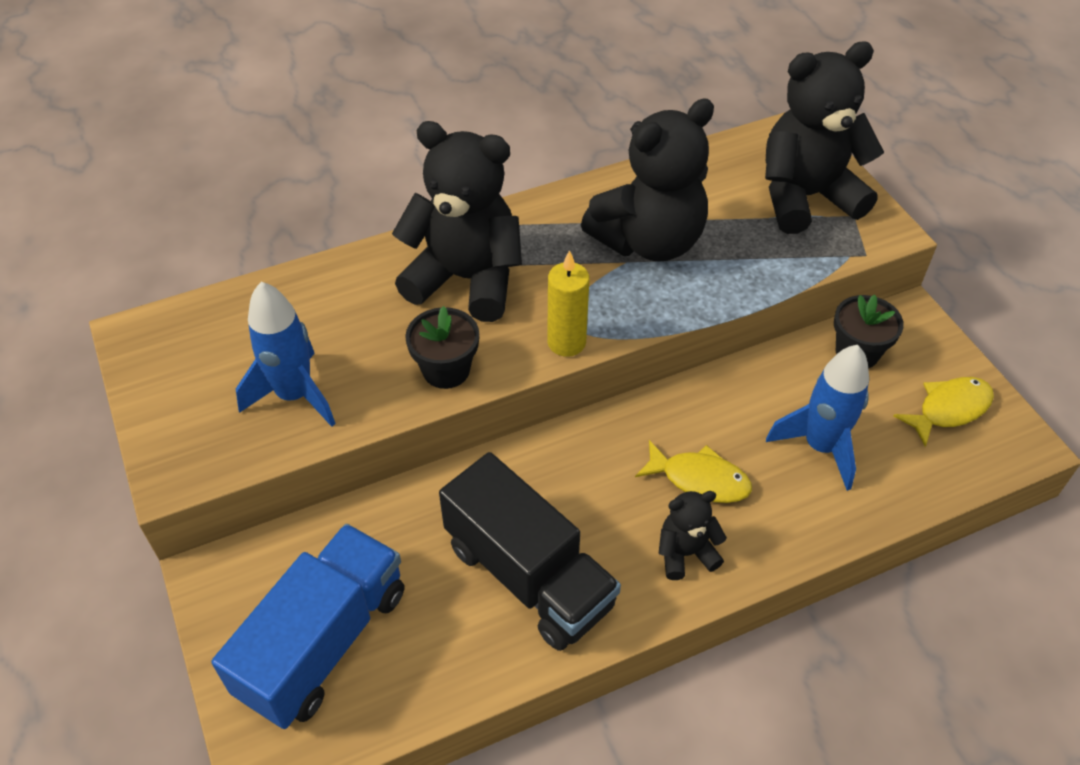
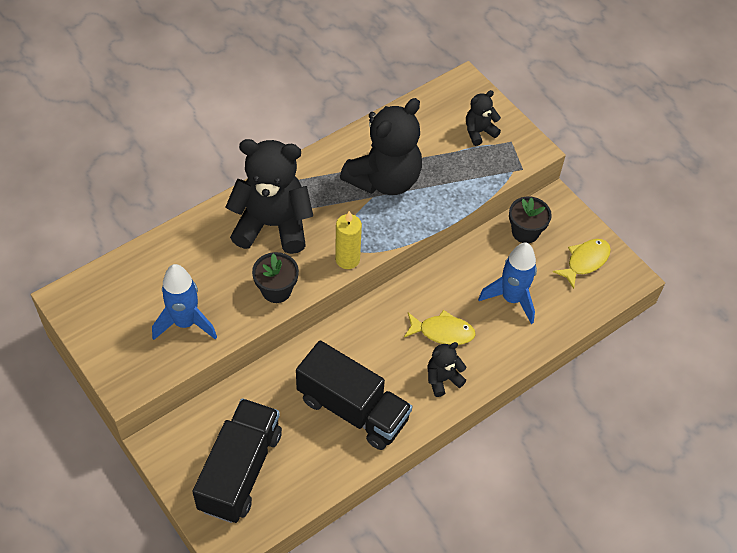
camera: 15 degrees left, 5 degrees up
(323, 642) = (240, 470): blue truck -> black truck
(806, 197) = (479, 132): black teddy bear -> black teddy bear, size x0.47

